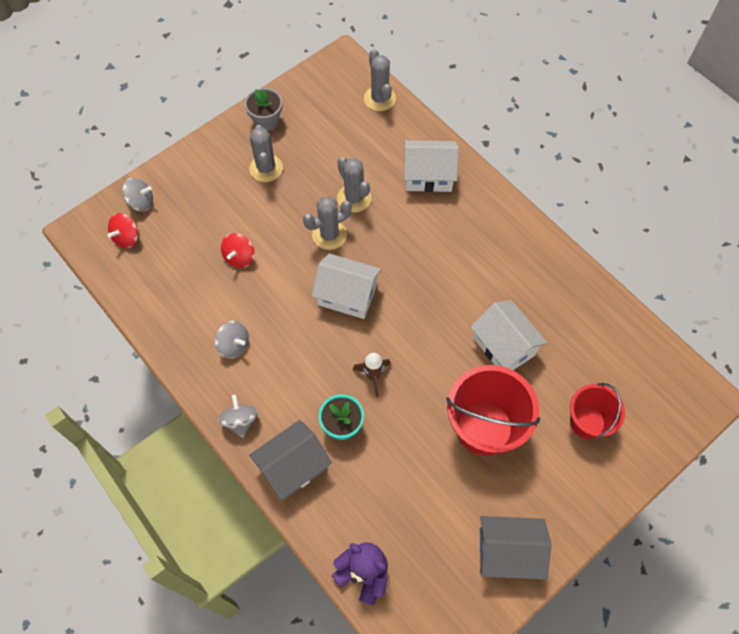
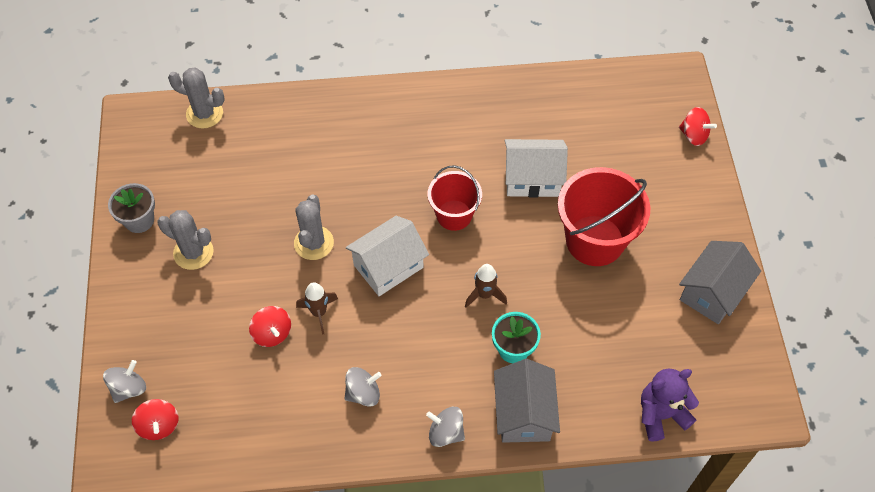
camera: 55 degrees left, 5 degrees down
(276, 275) = (319, 313): none -> brown rocket
(354, 198) = (292, 199): grey cactus -> none
(428, 176) = (321, 128): white house -> none
(587, 422) = (642, 165): red bucket -> red bucket (454, 215)
(654, 447) = (693, 135): none -> red spinning top

